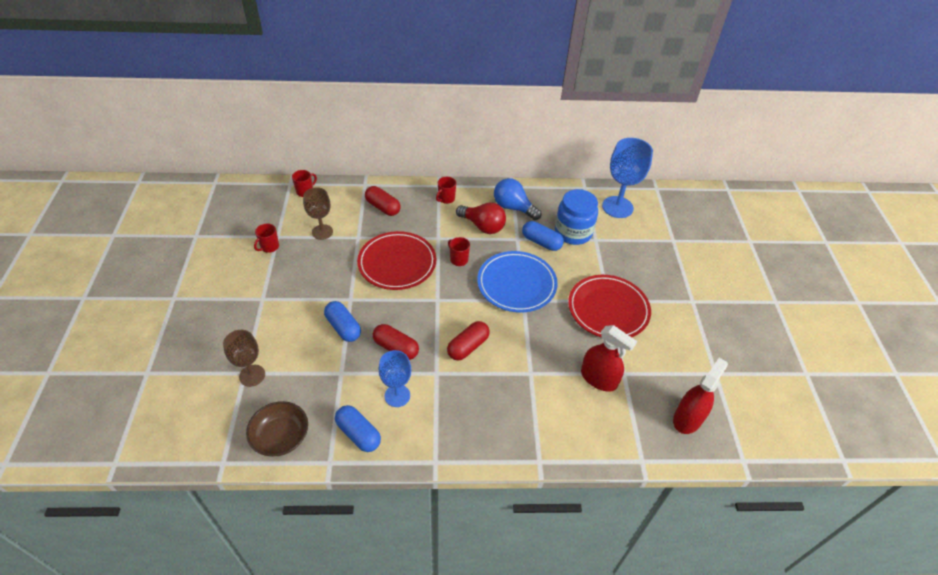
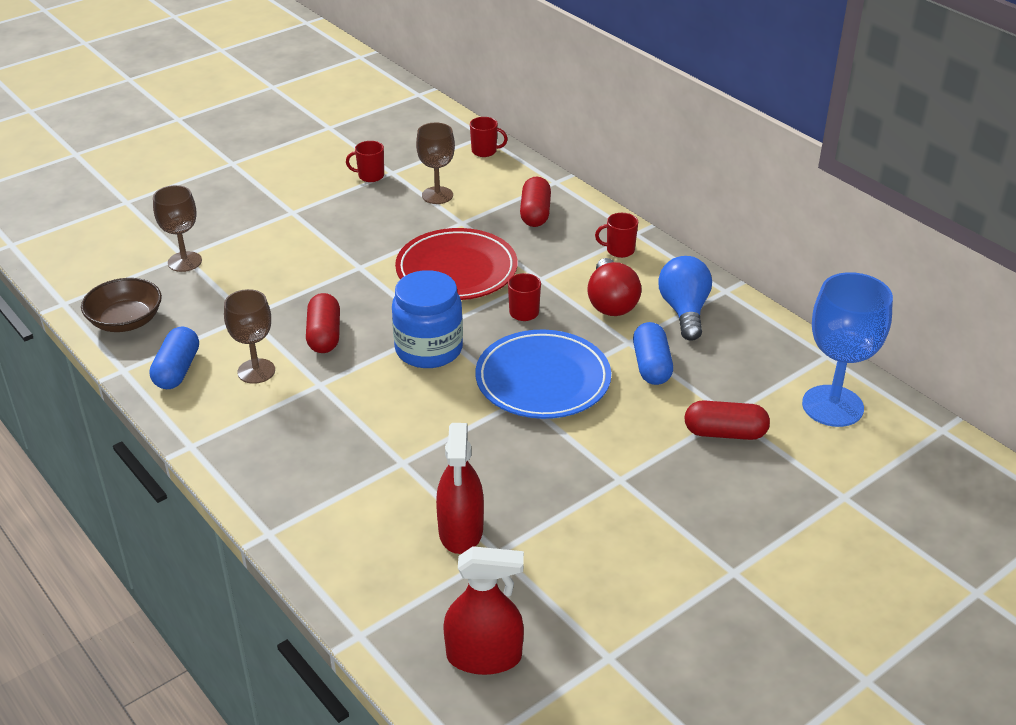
camera: 55 degrees right, 10 degrees down
(343, 327) = (312, 284): blue capsule -> none
(397, 395) = (256, 371): blue goblet -> brown goblet
(468, 347) = (387, 389): red capsule -> red capsule (725, 433)
(573, 232) = (712, 386): blue jar -> blue jar (429, 349)
(608, 309) = (602, 486): red plate -> none

